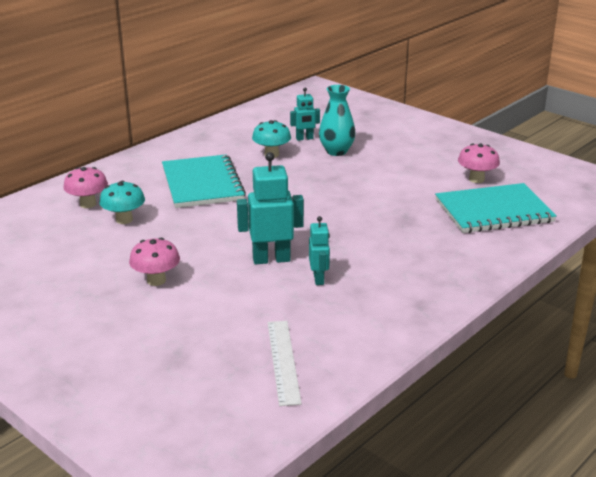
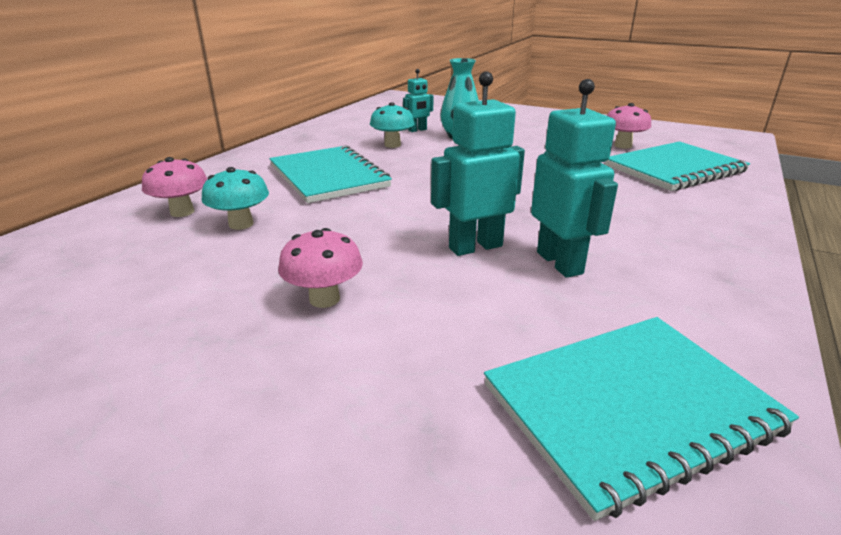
camera: 15 degrees left, 0 degrees up
(283, 361) = (630, 408): white ruler -> turquoise notebook
(319, 279) = (560, 263): turquoise robot -> turquoise robot, size x1.70

